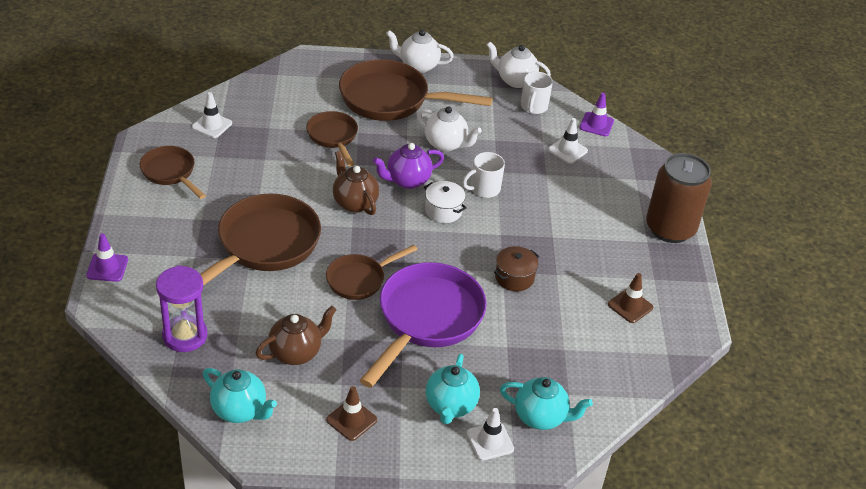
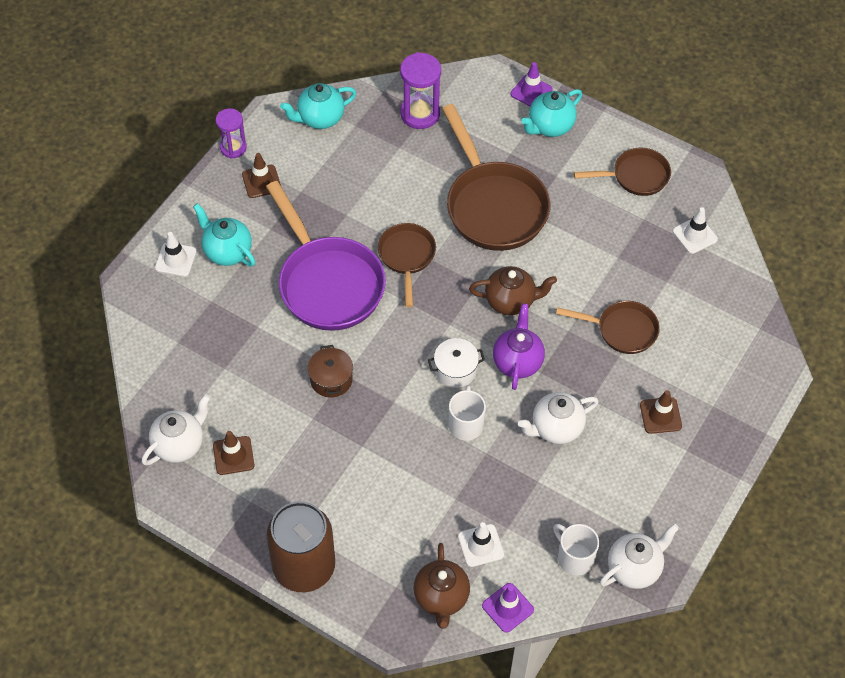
camera: 125 degrees right, 15 degrees up
(296, 353) = (353, 176): brown teapot -> brown teapot (441, 598)
(326, 464) = (233, 148): none -> purple hourglass
(391, 99) = (660, 415): brown pan -> brown traffic cone
(418, 66) = (713, 477): white teapot -> white teapot (179, 445)
(541, 417) = (171, 307): turquoise teapot -> turquoise teapot (550, 126)

